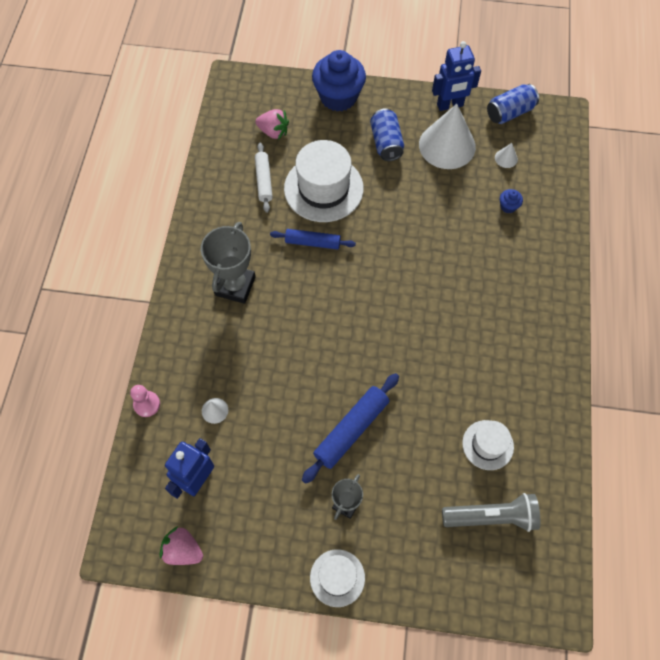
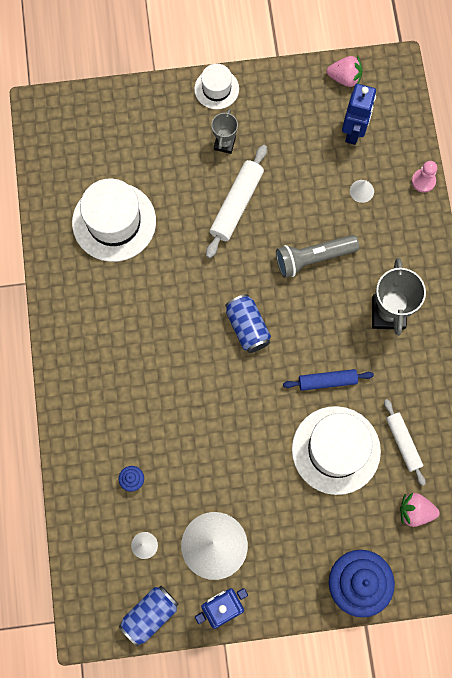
camera: 165 degrees right, 10 degrees up
(351, 430) = (236, 204): blue rolling pin -> white rolling pin
(386, 143) = (284, 530): blue can -> blue can (247, 327)
(488, 445) = (114, 222): white hat -> white hat, size x1.81
(491, 516) = (101, 164): grey flashlight -> grey flashlight (313, 258)

